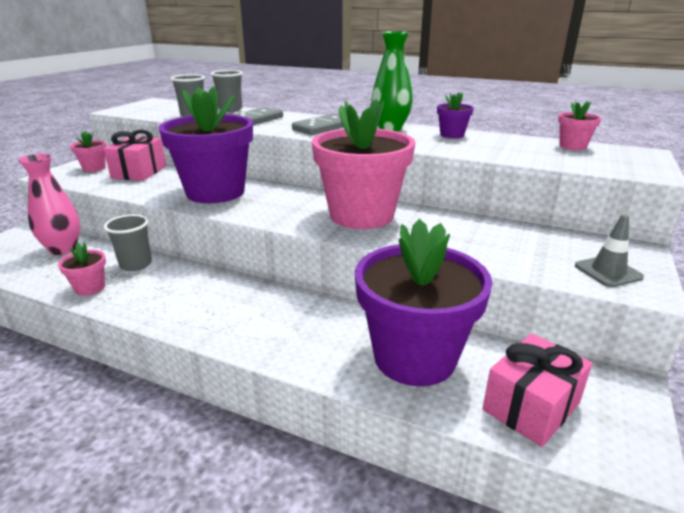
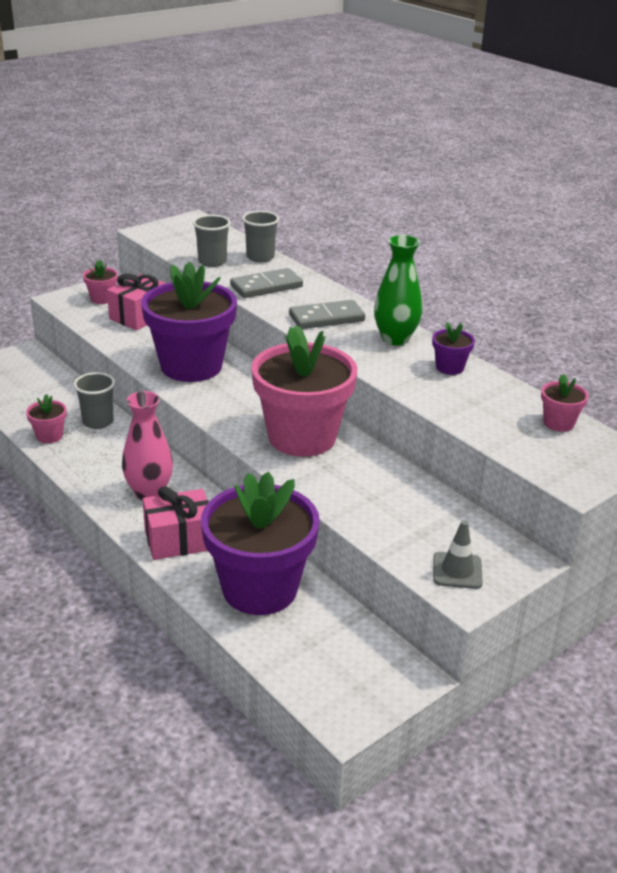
camera: 25 degrees right, 5 degrees up
(63, 249) = (47, 385): pink vase -> pink vase (149, 492)
(531, 406) = (311, 658): pink gift -> pink gift (179, 540)

